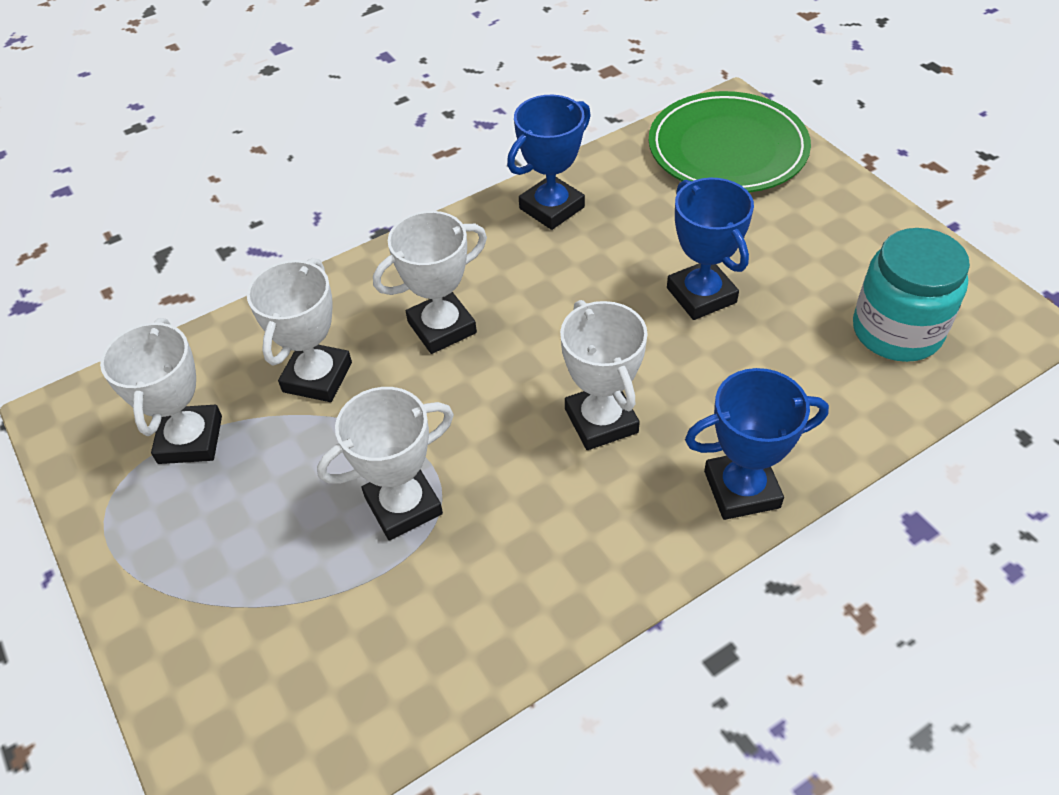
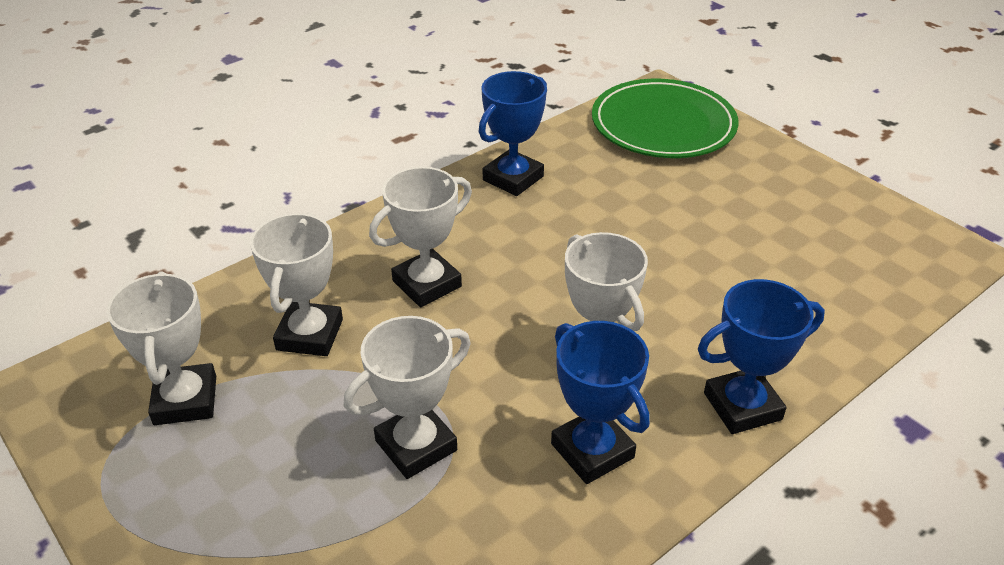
camera: 10 degrees left, 10 degrees down
(701, 295) = (667, 243): blue trophy -> blue trophy (592, 450)
(896, 331) = (849, 263): turquoise jar -> none

